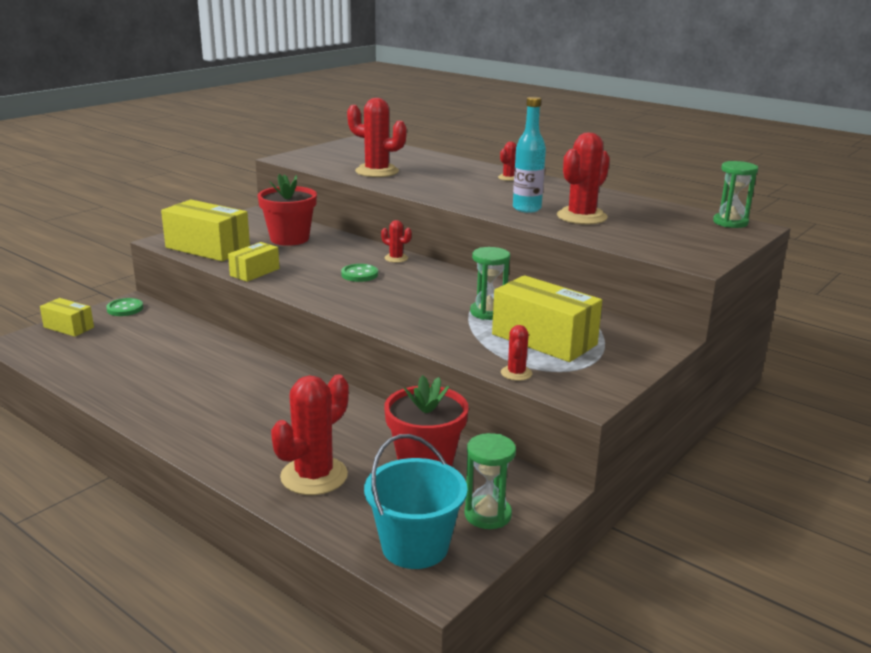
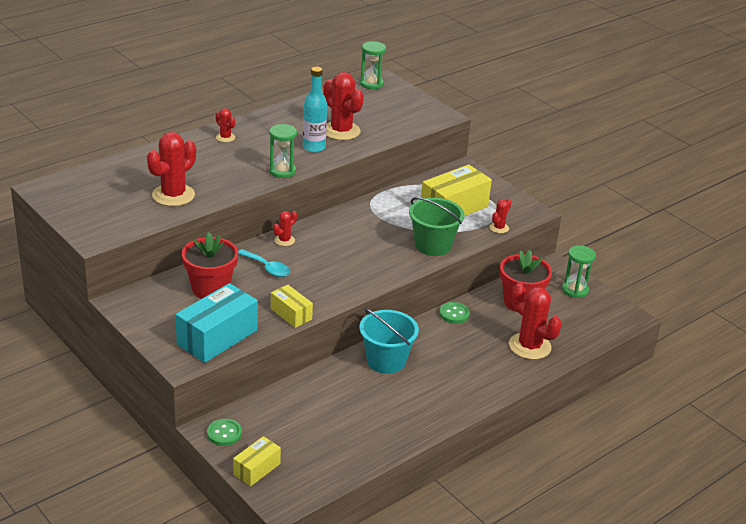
camera: 80 degrees left, 10 degrees up
(207, 248) = (217, 337): yellow box -> turquoise box
(337, 256) = (267, 268): none -> turquoise spoon
(359, 274) = (315, 262): green button -> green button (454, 314)
(415, 546) = (601, 319): turquoise bucket -> turquoise bucket (386, 361)
(436, 332) = (433, 245): none -> green bucket
(488, 312) = (406, 219): green hourglass -> green hourglass (282, 171)
(516, 373) = (499, 228): red cactus -> red cactus turned 75 degrees counterclockwise

